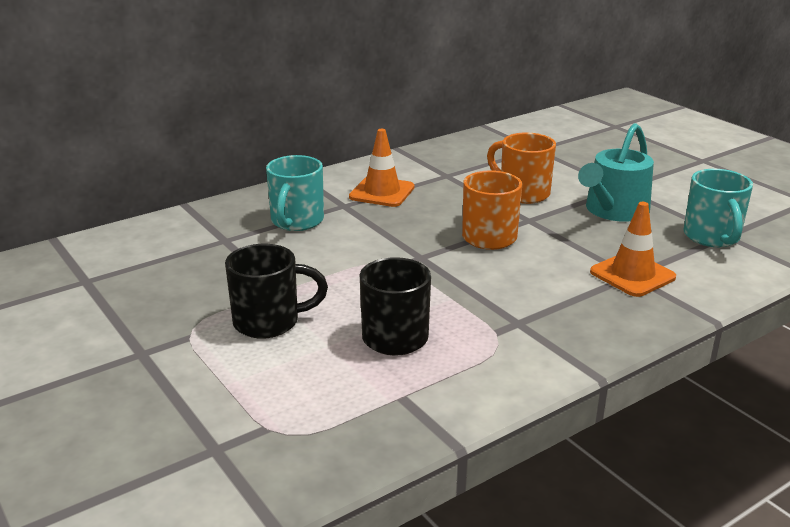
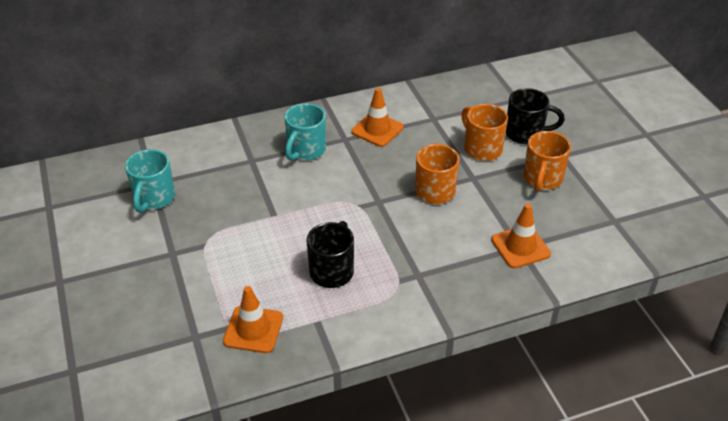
camera: 15 degrees right, 15 degrees up
(269, 322) = (257, 243): black mug -> black mug (525, 133)
(307, 423) = (253, 329): none -> orange traffic cone
(614, 210) = (542, 179): turquoise watering can -> orange mug
(712, 237) = (602, 221): turquoise mug -> turquoise mug (154, 198)

